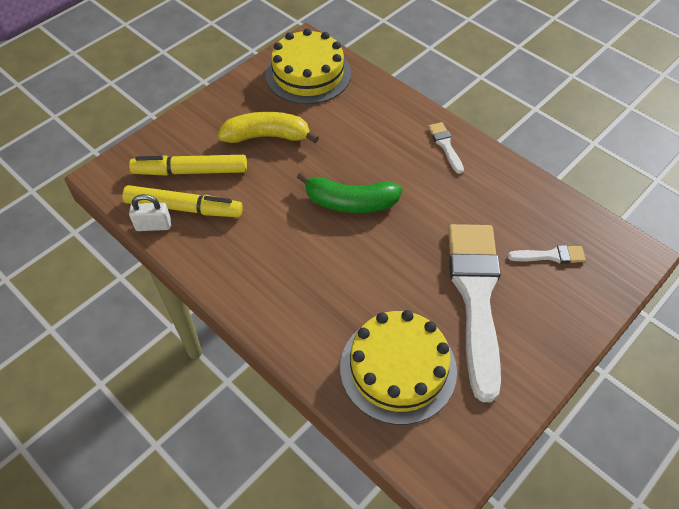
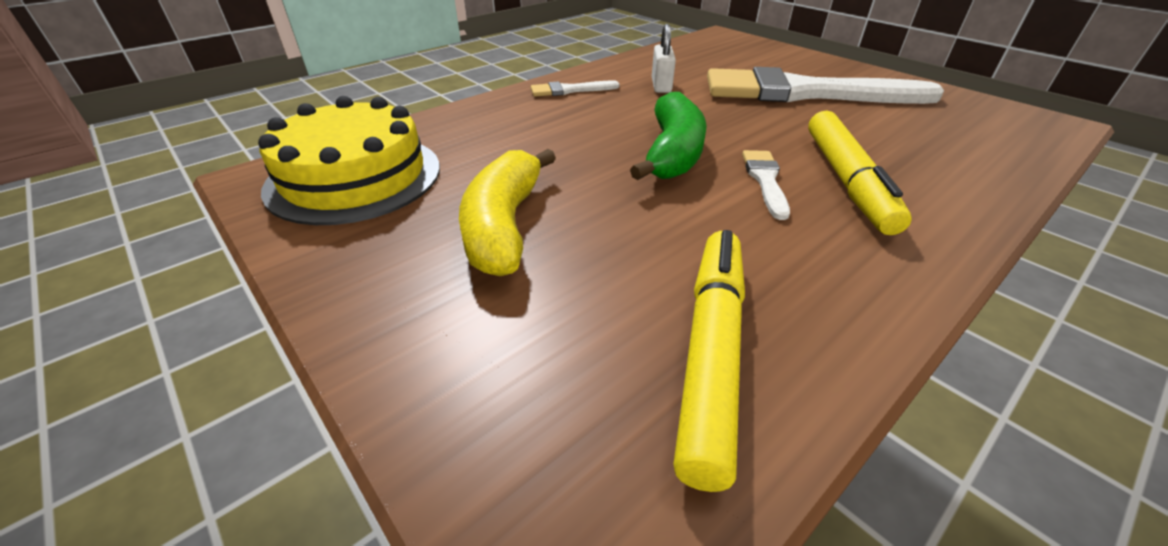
camera: 85 degrees left, 15 degrees down
(153, 225) = (783, 416): white padlock -> white padlock (661, 86)
(190, 171) = (588, 342): yellow marker -> yellow marker (847, 180)
(398, 368) = (938, 137): yellow cake -> none
(550, 256) = (733, 60): white brush -> white brush (765, 180)

